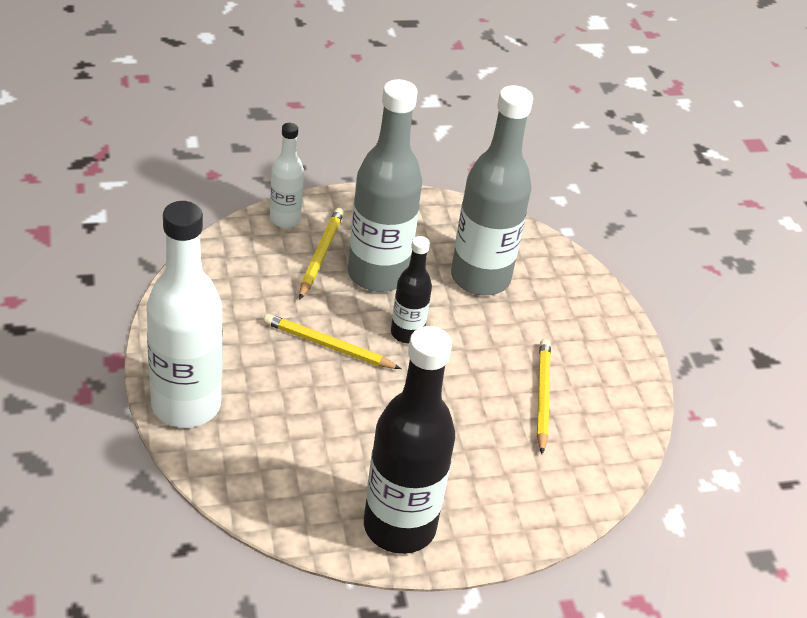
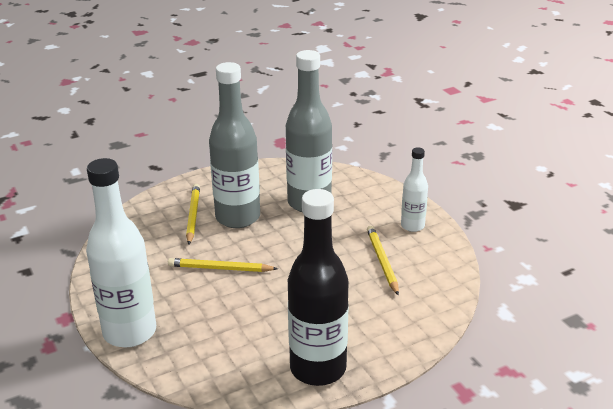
camera: 10 degrees left, 10 degrees down
(285, 219) = (159, 200): white bottle -> white bottle (412, 226)
(407, 333) = (273, 247): black bottle -> none

